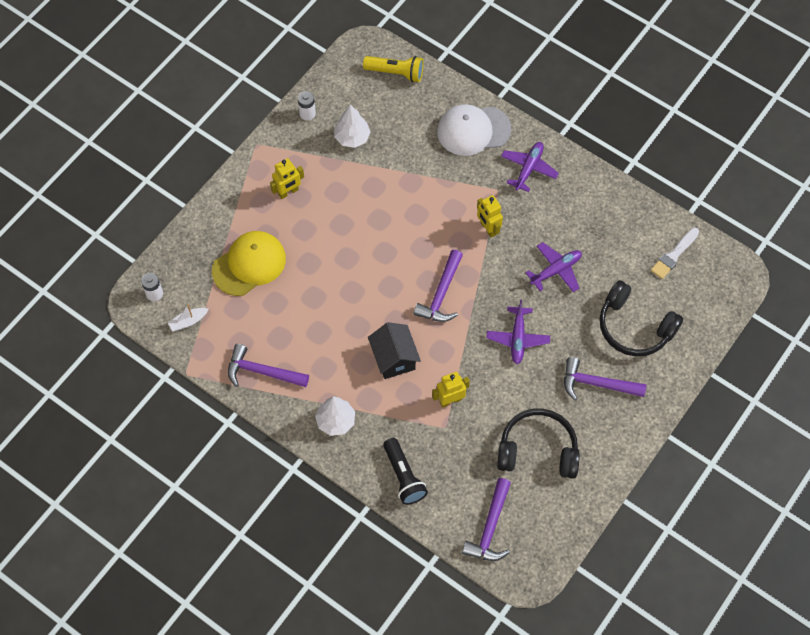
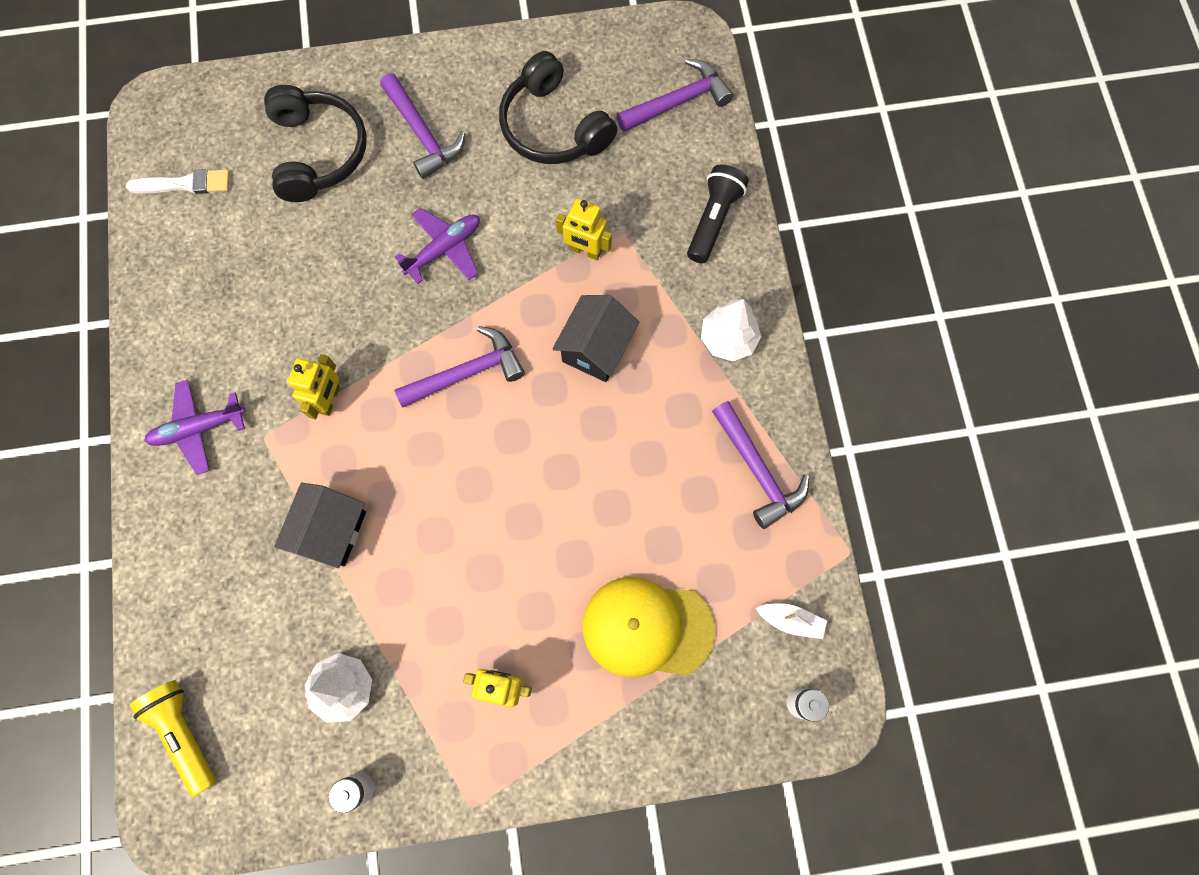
camera: 135 degrees left, 10 degrees up
(424, 183) = (331, 531): none -> black house
(473, 130) = (196, 544): white cap -> none
(556, 270) = (319, 282): purple plane -> none

